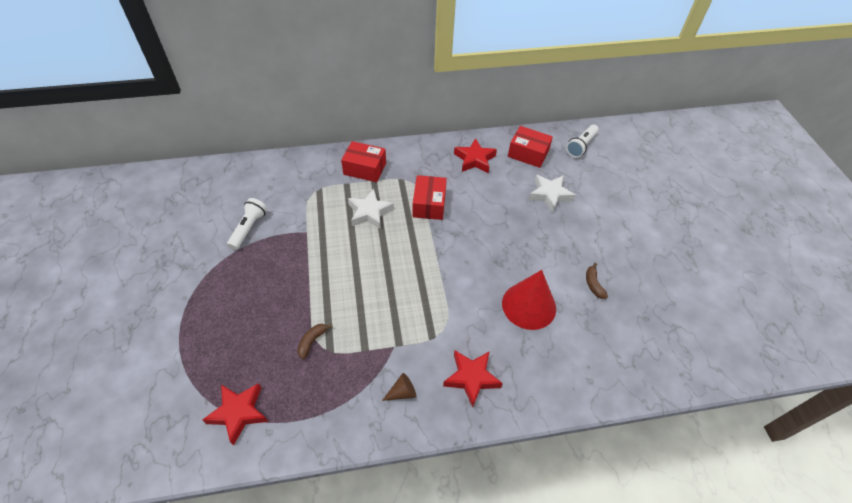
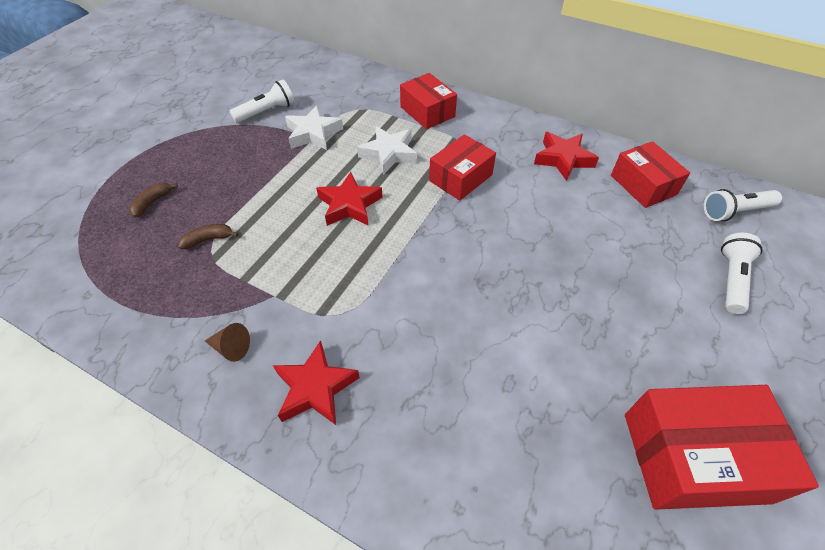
camera: 40 degrees right, 0 degrees up
(238, 413) = (85, 260): red star -> red star (349, 205)
(529, 305) = (469, 355): red cone -> none
(550, 195) = (628, 245): white star -> white star (313, 133)
(593, 284) = (587, 388): brown banana -> brown banana (152, 202)
(607, 186) = (731, 279): none -> white flashlight
(656, 285) = (694, 457): none -> red box

